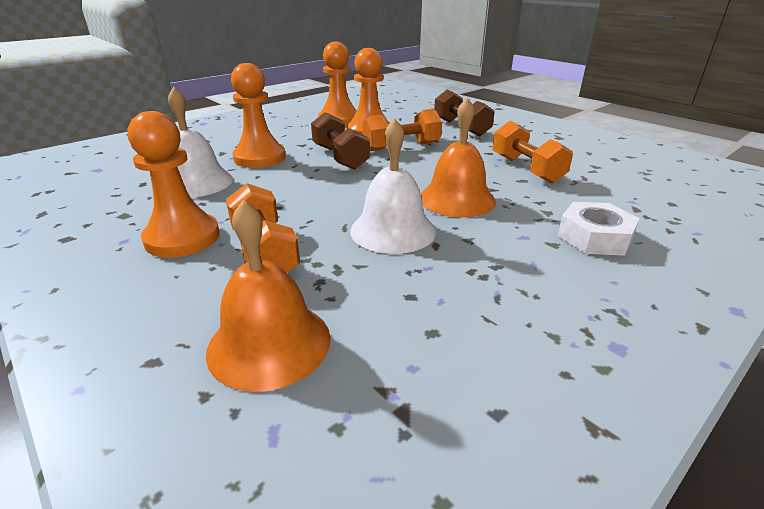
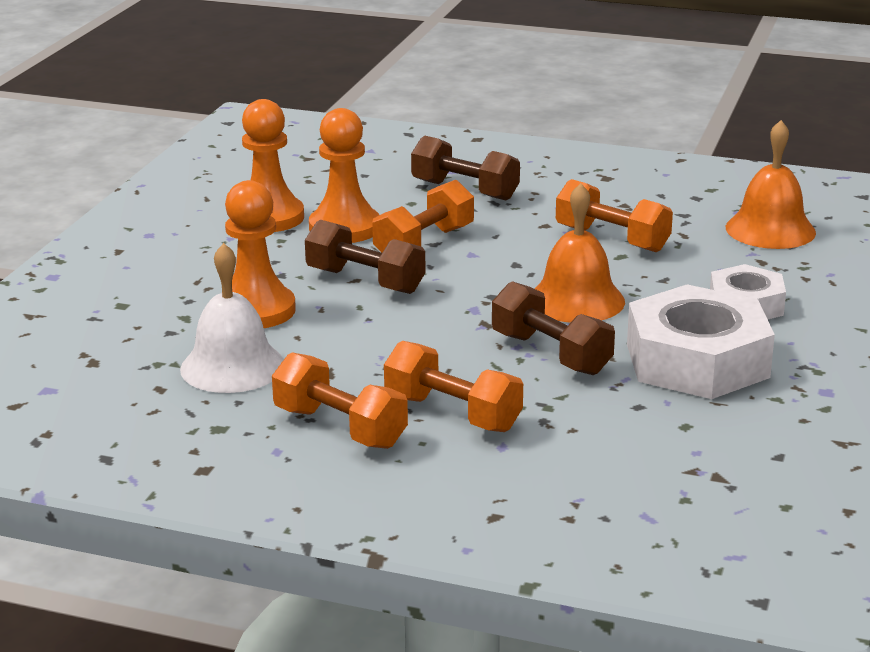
camera: 30 degrees left, 5 degrees down
(182, 238) = (340, 428): orange pawn -> orange dumbbell
(269, 343) = (569, 474): orange bell -> orange bell (770, 229)
(393, 230) = (551, 354): white bell -> brown dumbbell
(506, 271) = (697, 361): none -> white nut

